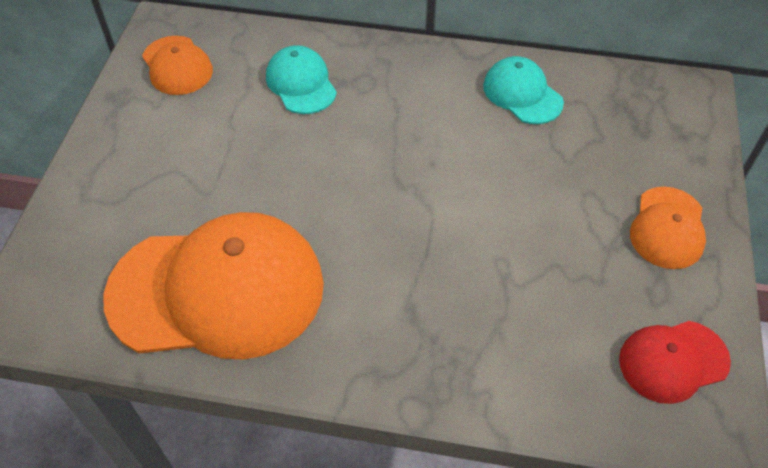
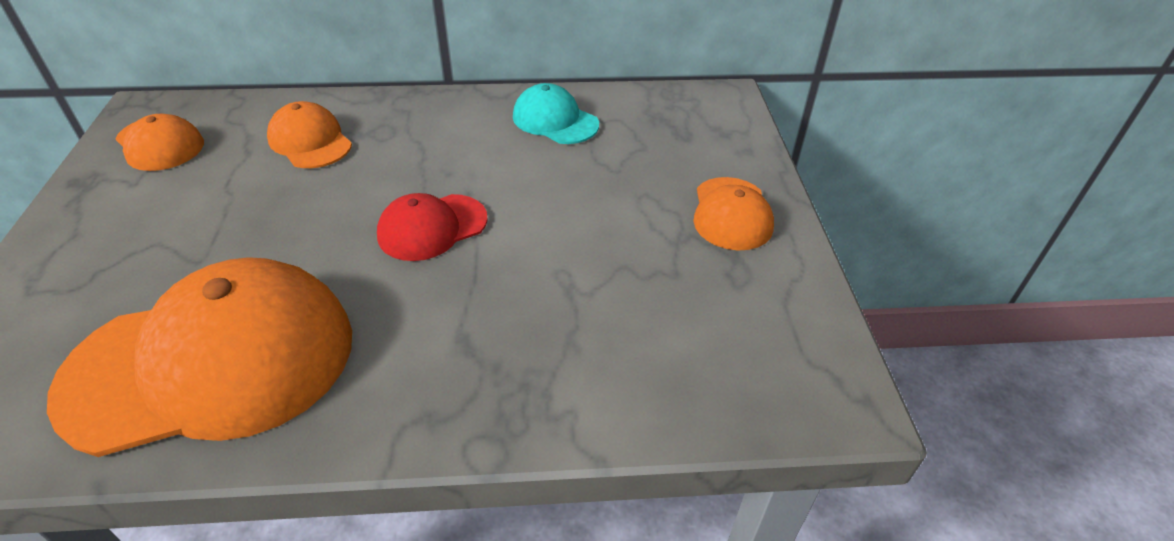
camera: 15 degrees left, 10 degrees down
(301, 83) = (310, 141): turquoise cap -> orange cap
(673, 361) = (773, 338): red cap -> red cap (432, 227)

